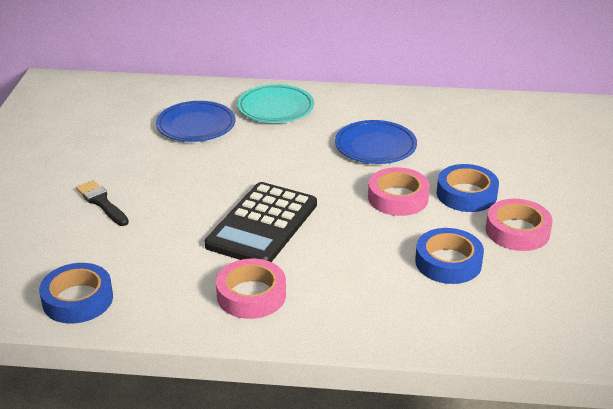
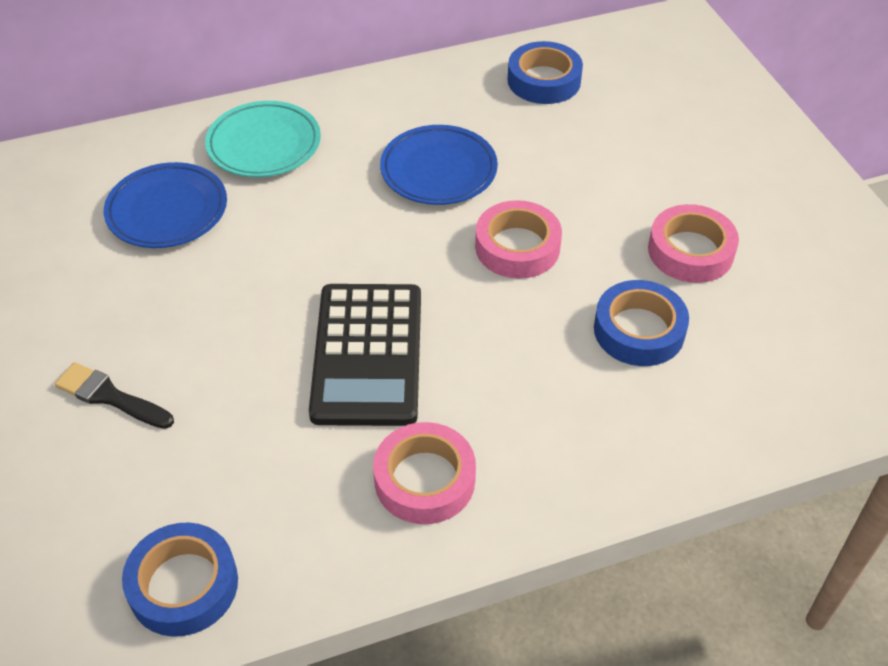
camera: 25 degrees left, 15 degrees up
(466, 194) = (597, 213): blue tape -> blue tape (544, 80)

